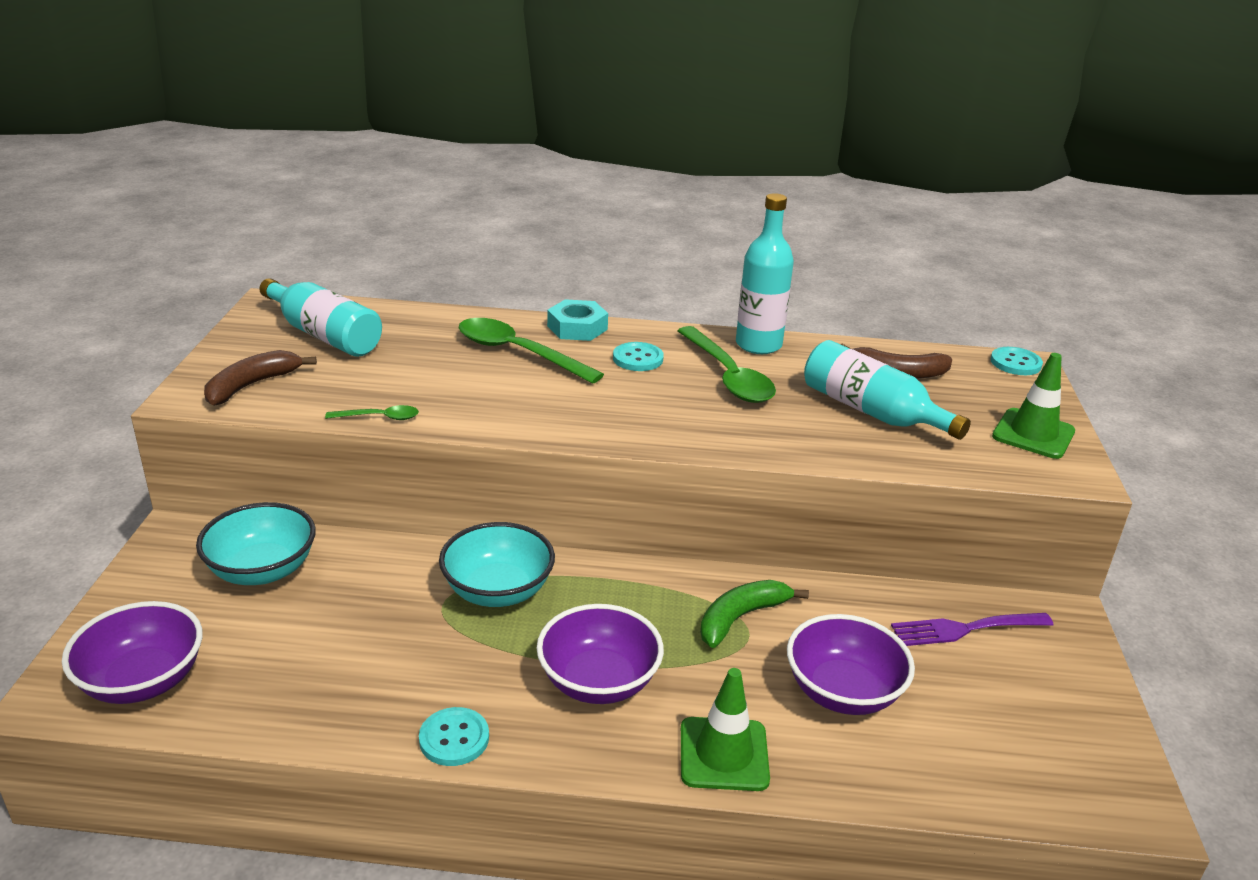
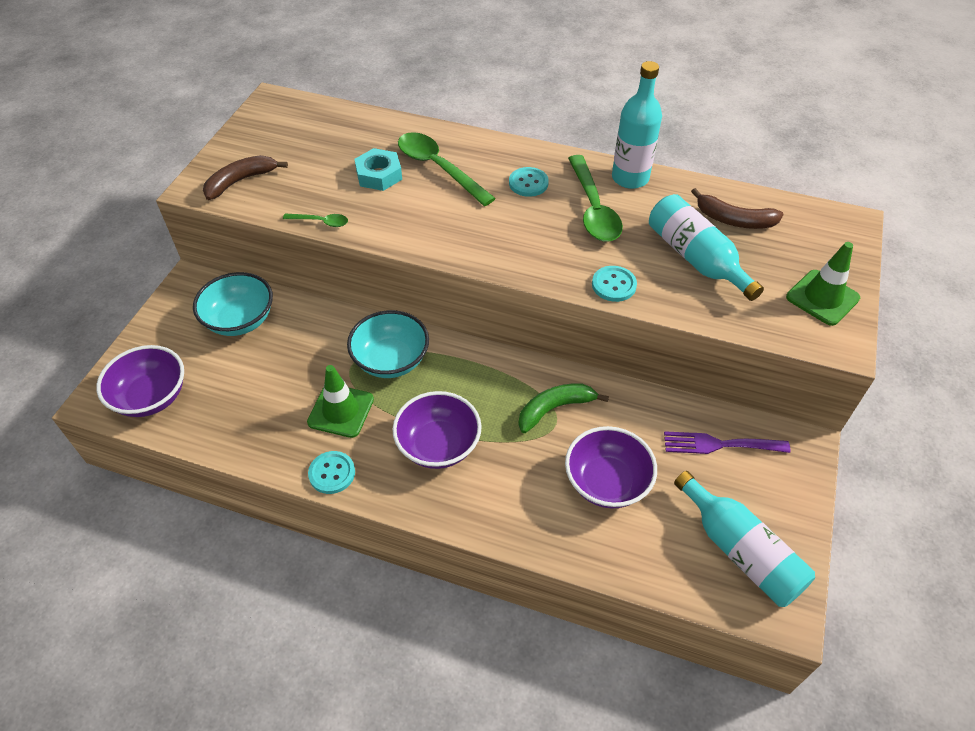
camera: 15 degrees right, 20 degrees up
(324, 335) = (302, 136): turquoise bottle -> turquoise bottle (740, 551)
(577, 328) = (491, 146): turquoise nut -> turquoise nut (379, 175)
(724, 754) = (505, 517): green traffic cone -> green traffic cone (341, 411)
(1015, 363) = (842, 220): turquoise button -> turquoise button (614, 285)

